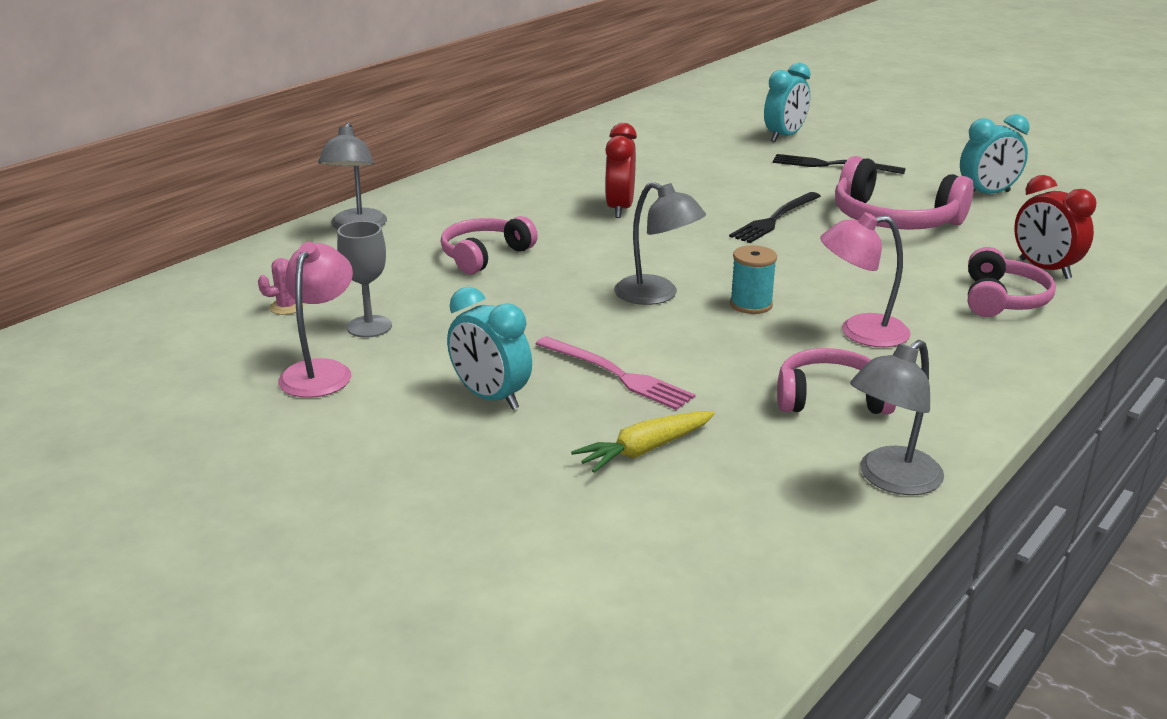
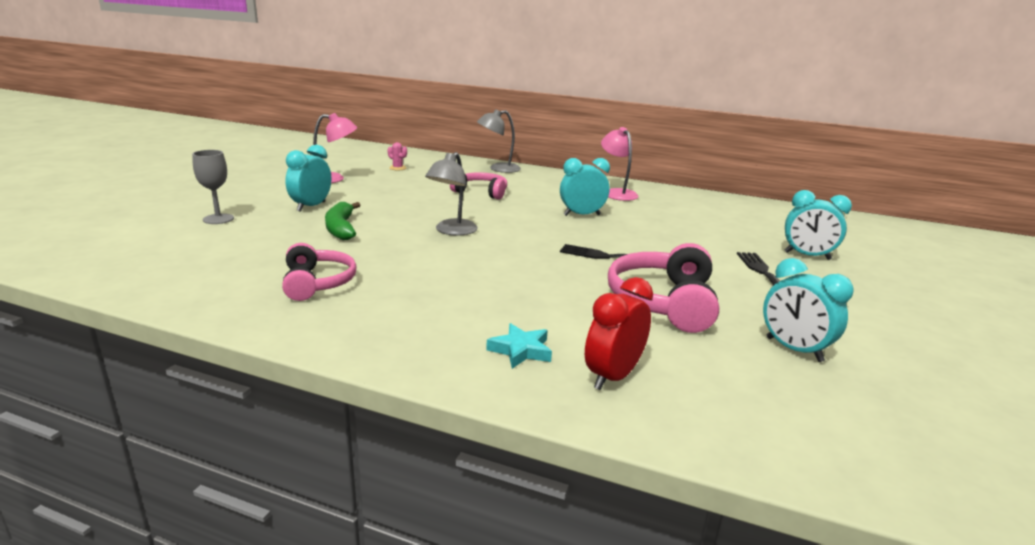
camera: 70 degrees right, 5 degrees down
(369, 326) = (382, 181): grey goblet -> grey goblet (218, 219)
(617, 375) = (341, 228): pink fork -> green banana
(620, 209) = (582, 215): red clock -> turquoise clock
(645, 450) = (254, 239): yellow carrot -> none
(751, 304) = (453, 256): turquoise spool -> none
(860, 332) = (424, 291): pink lamp -> pink lamp (617, 193)
(890, 479) = (206, 302): grey lamp -> none
(1002, 299) = (520, 350): pink headphones -> turquoise star

